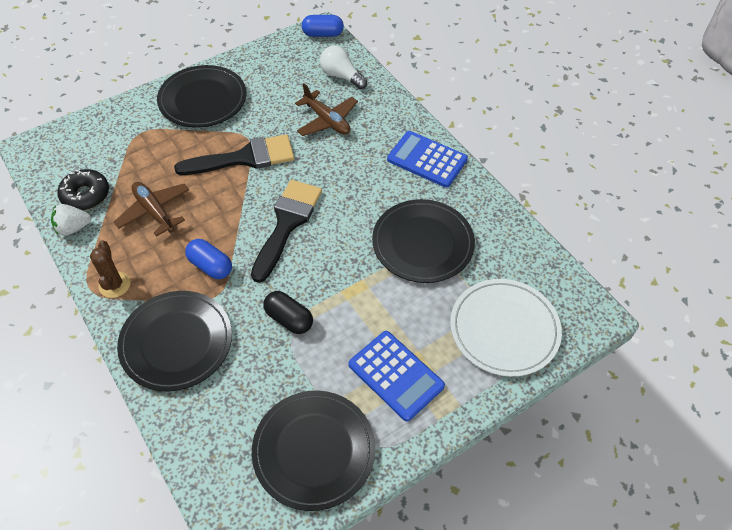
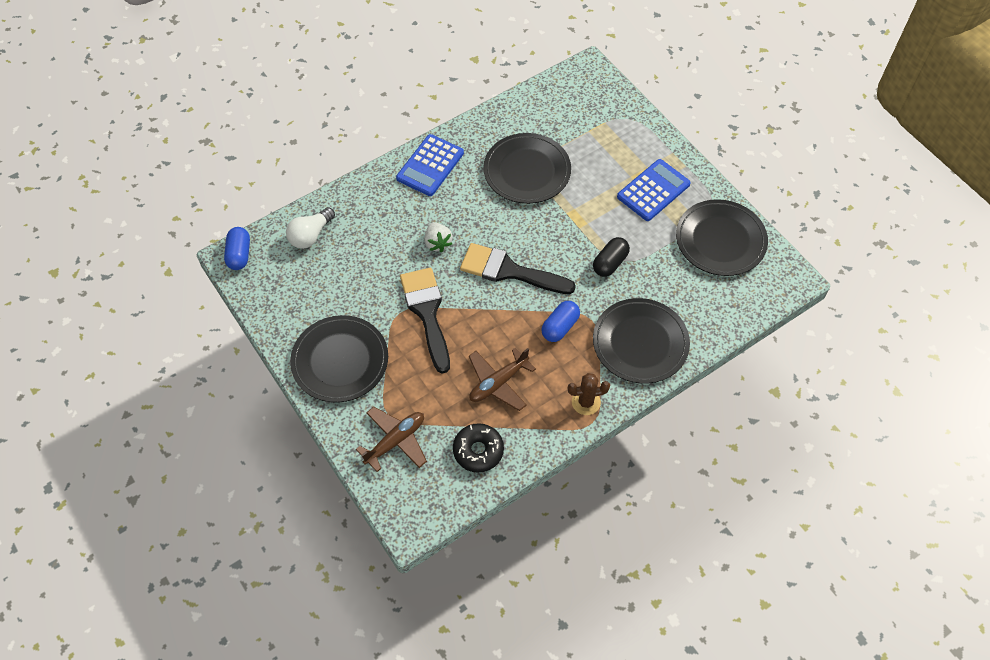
camera: 90 degrees left, 5 degrees up
(73, 228) = (521, 453): white strawberry -> white strawberry (438, 243)
(327, 120) = (376, 245): brown plane -> brown plane (395, 441)
(504, 329) = (606, 122): white plate -> none

